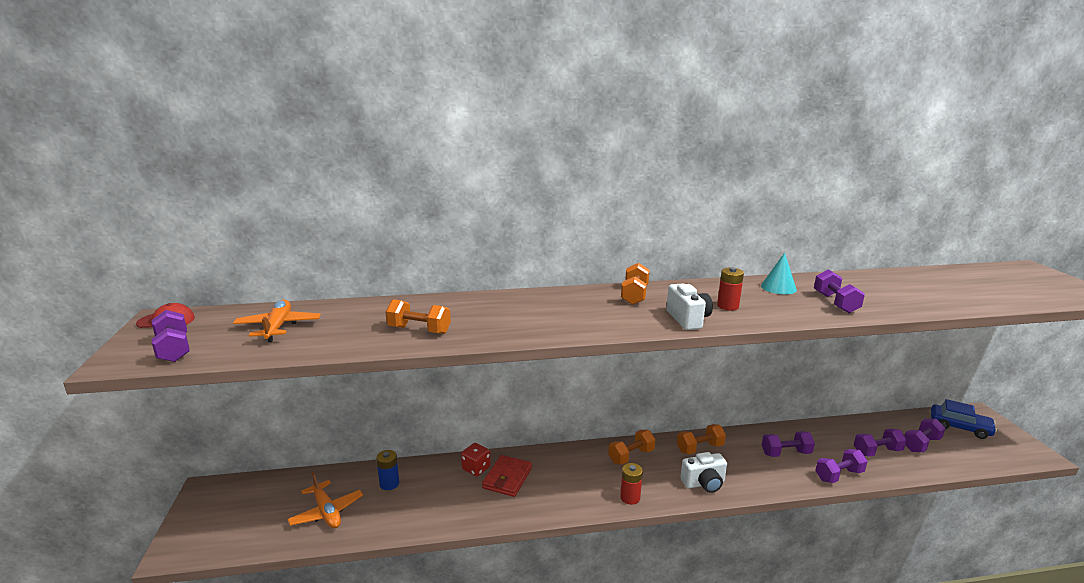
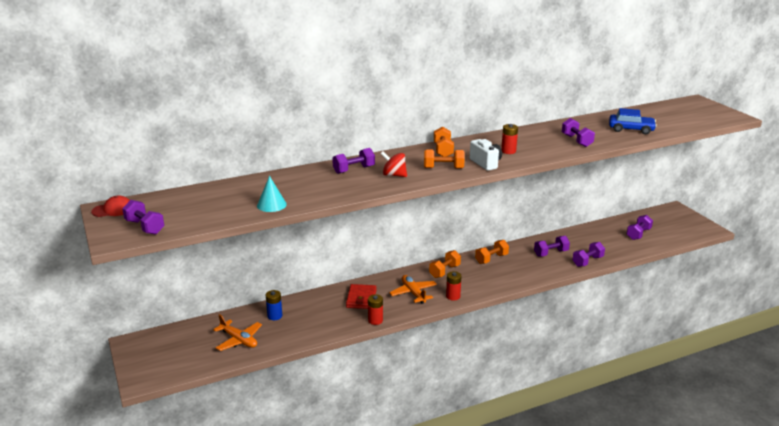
camera: 15 degrees left, 5 degrees up
(278, 327) = (205, 203): orange plane -> orange plane (413, 293)
(419, 330) = (309, 192): orange dumbbell -> orange dumbbell (443, 168)
(476, 468) = (335, 296): red dice -> none
(511, 516) = (375, 320): none -> red battery
(549, 320) = (394, 175): none -> red spinning top
(704, 483) = (500, 280): white camera -> none
(778, 287) = (538, 134): turquoise cone -> turquoise cone (271, 205)
(877, 451) = (610, 243): purple dumbbell -> purple dumbbell (354, 170)
(959, 427) = (663, 219): blue car -> blue car (631, 129)

